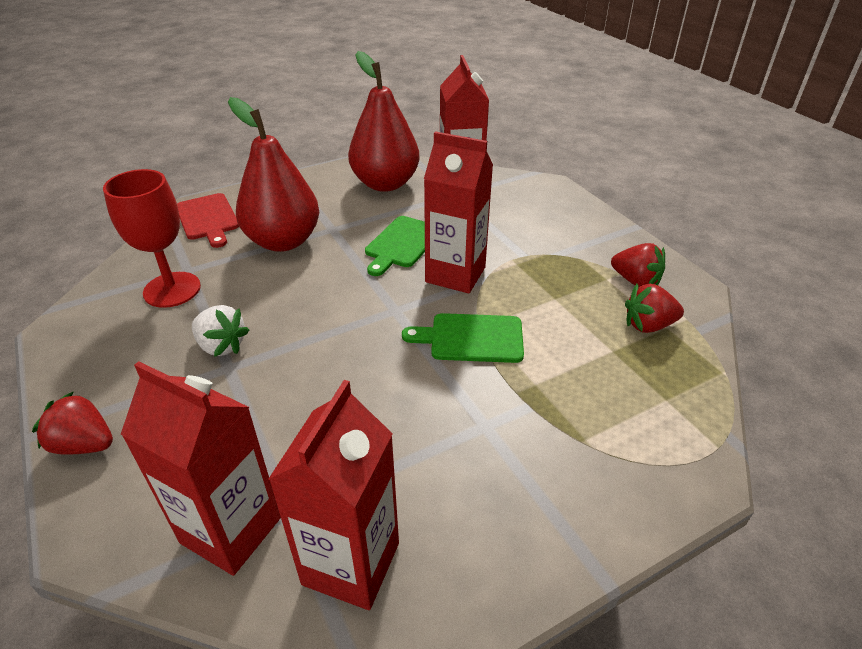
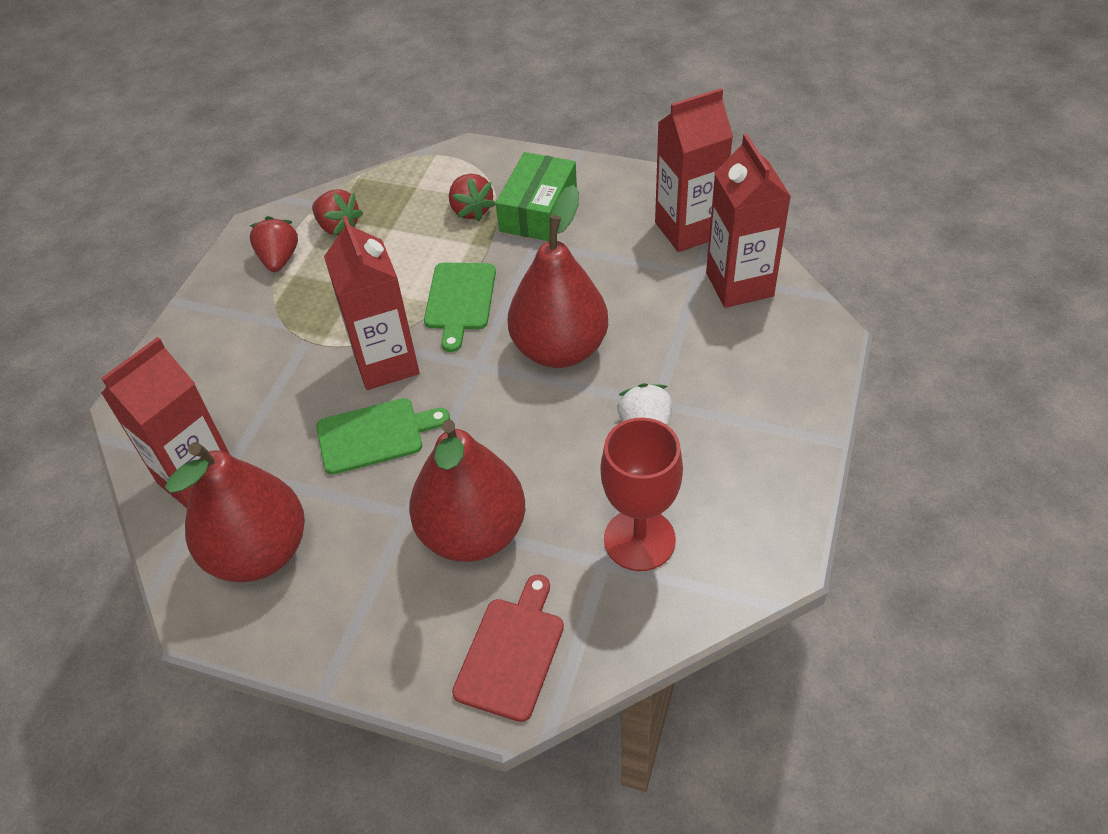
camera: 130 degrees left, 10 degrees up
(84, 444) = (804, 405): red strawberry -> red strawberry (471, 210)
(347, 355) = (560, 349): none -> red pear
(471, 338) = (460, 300): green cutting board -> green cutting board turned 45 degrees clockwise
(531, 462) = (538, 210): none -> green box

